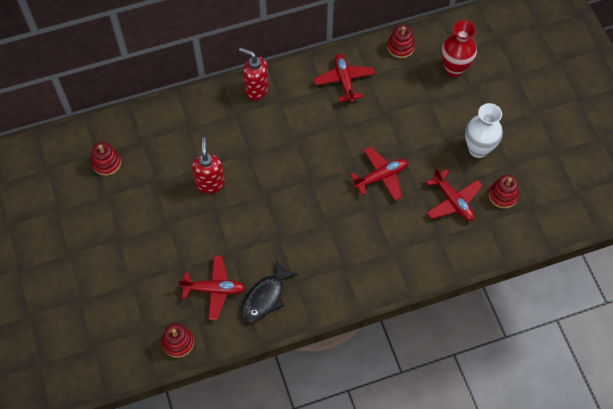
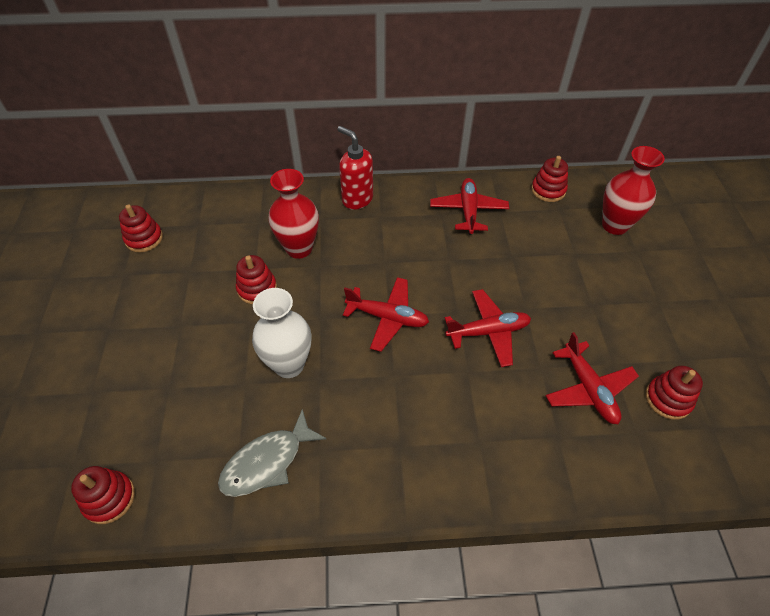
camera: 15 degrees right, 10 degrees down
(210, 183) = (257, 289): red soap dispenser -> red stacking toy
(214, 289) = (199, 430): red plane -> red plane (387, 318)
(228, 143) = (299, 248): none -> red vase
(265, 297) = (267, 462): black fish -> grey fish
(478, 149) = (636, 327): white vase -> white vase (289, 365)

